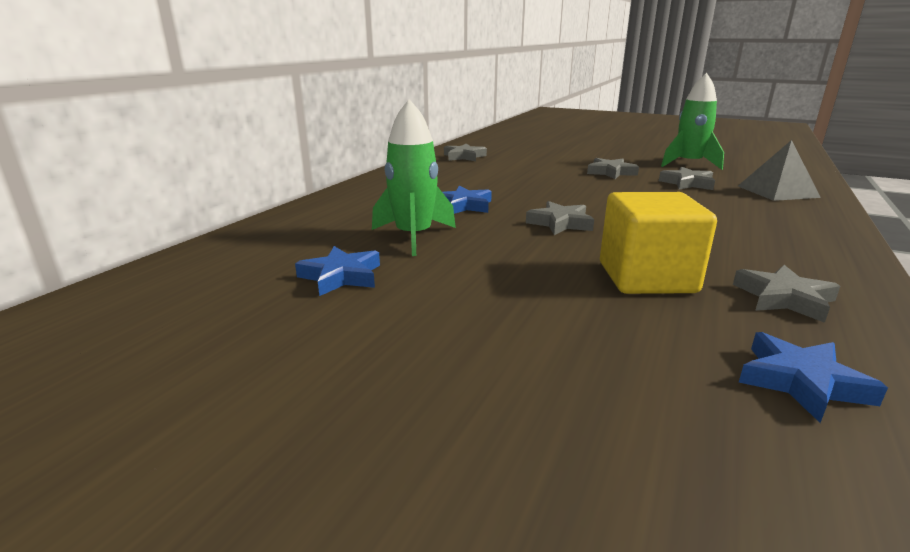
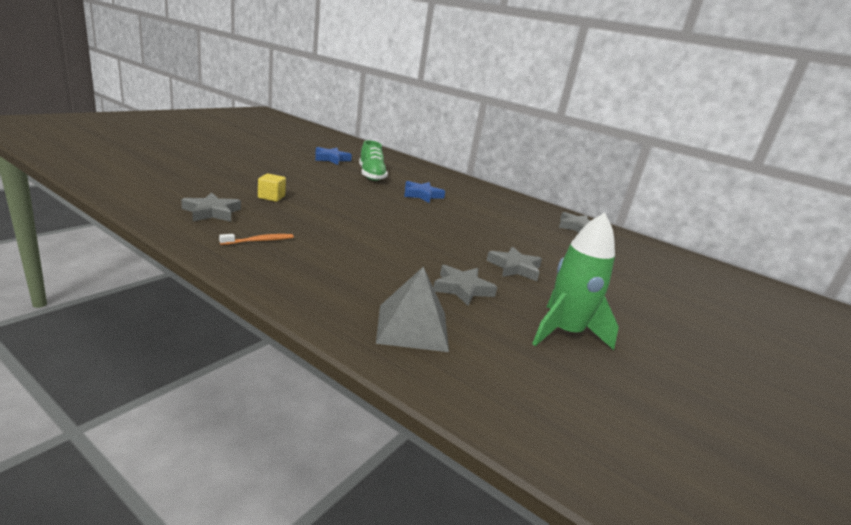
camera: 95 degrees right, 0 degrees up
(413, 236) = (371, 175): green rocket -> green shoe
(560, 223) = (370, 206): grey star -> none
(646, 278) = (271, 197): yellow cube -> yellow cube, size x0.46
(784, 254) = (259, 241): none -> orange toothbrush
(801, 382) = (159, 185): blue star -> none

